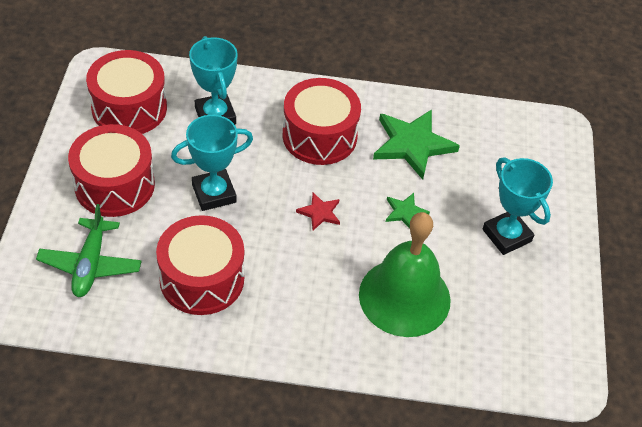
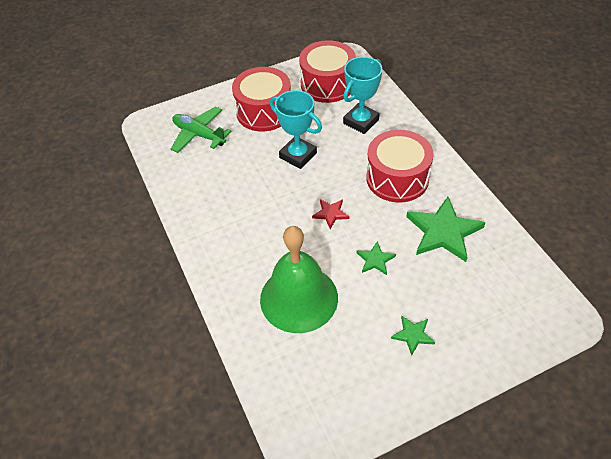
camera: 65 degrees right, 0 degrees up
(90, 264) = (199, 135): green plane -> green plane turned 60 degrees clockwise
(202, 279) = (228, 186): red drum -> none
(506, 235) = (413, 335): turquoise trophy -> green star

